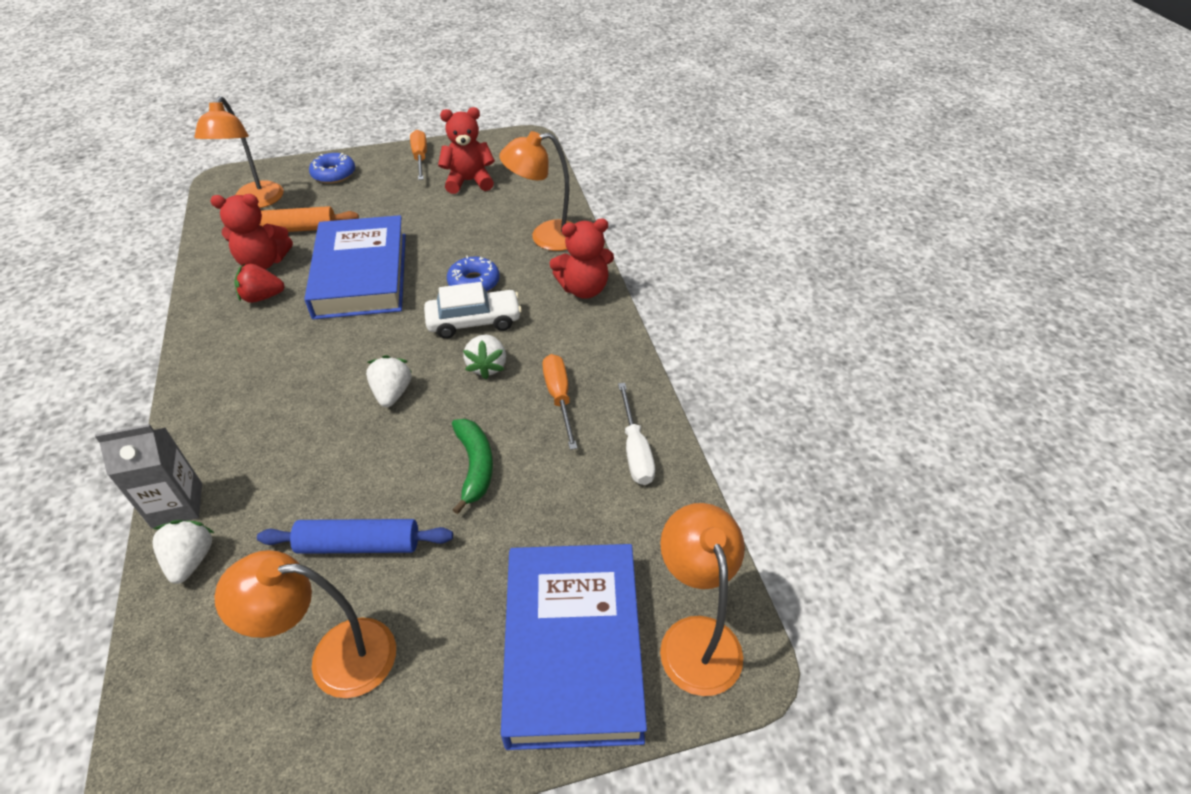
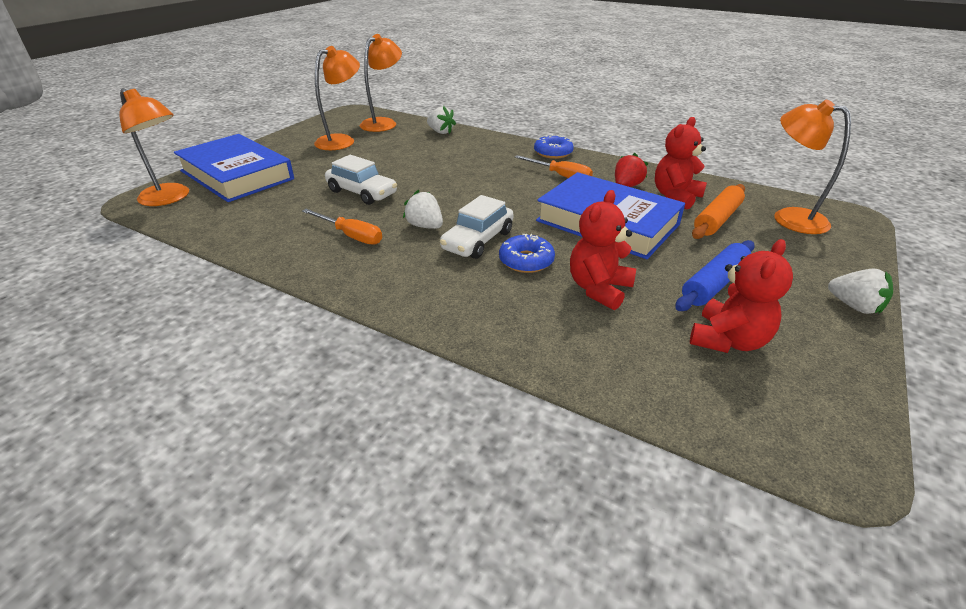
camera: 135 degrees right, 10 degrees down
(177, 505) = (477, 135): grey carton -> none
(334, 174) = (822, 266): blue donut -> blue donut (553, 153)
(359, 545) = (379, 157): blue rolling pin -> blue rolling pin (714, 284)
(392, 393) = (459, 192): white strawberry -> white strawberry (854, 306)
(420, 158) = (828, 332): orange screwdriver -> orange screwdriver (560, 176)
(475, 466) = (362, 192): green banana -> white car
(545, 237) = (541, 331): orange lamp -> orange lamp (384, 123)
(584, 289) = (430, 307): red teddy bear -> red teddy bear (599, 289)
(635, 450) = (265, 238): white screwdriver -> none

